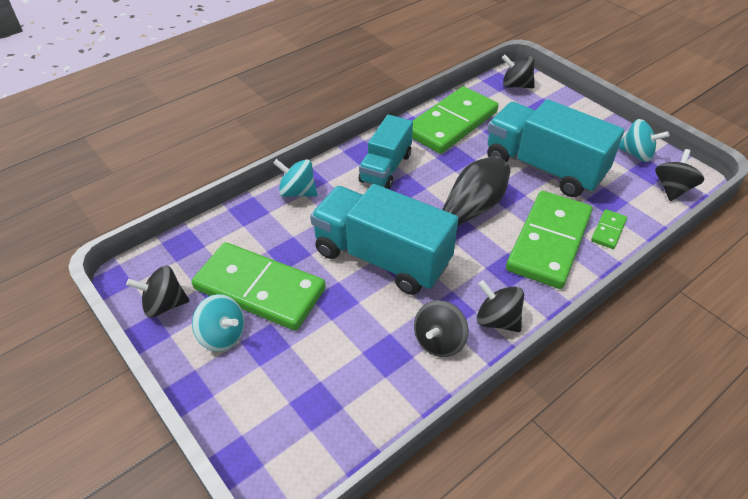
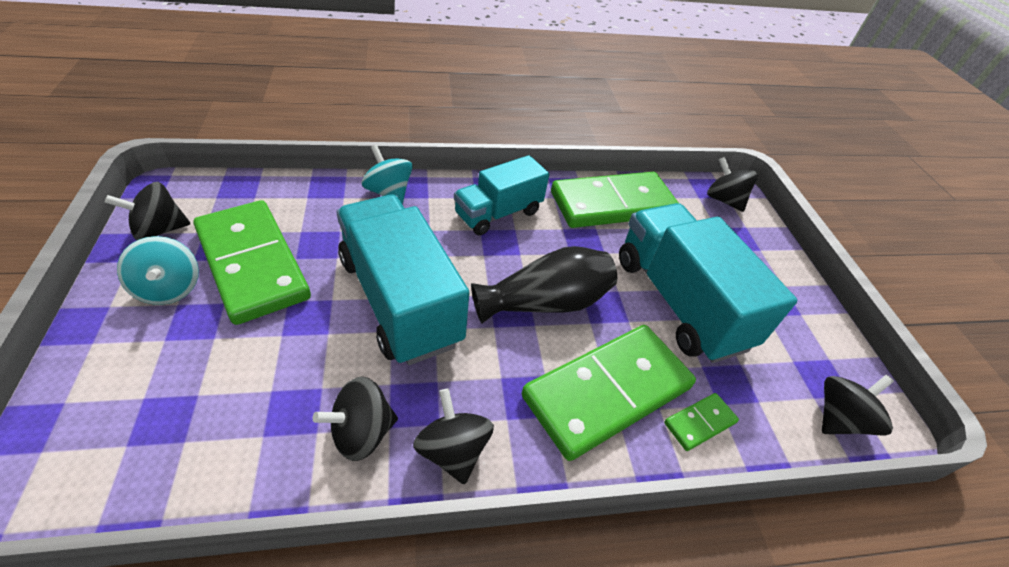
camera: 25 degrees right, 0 degrees up
(164, 305) = (159, 230): black spinning top -> black spinning top turned 45 degrees counterclockwise
(636, 154) = (820, 348): turquoise spinning top -> none

